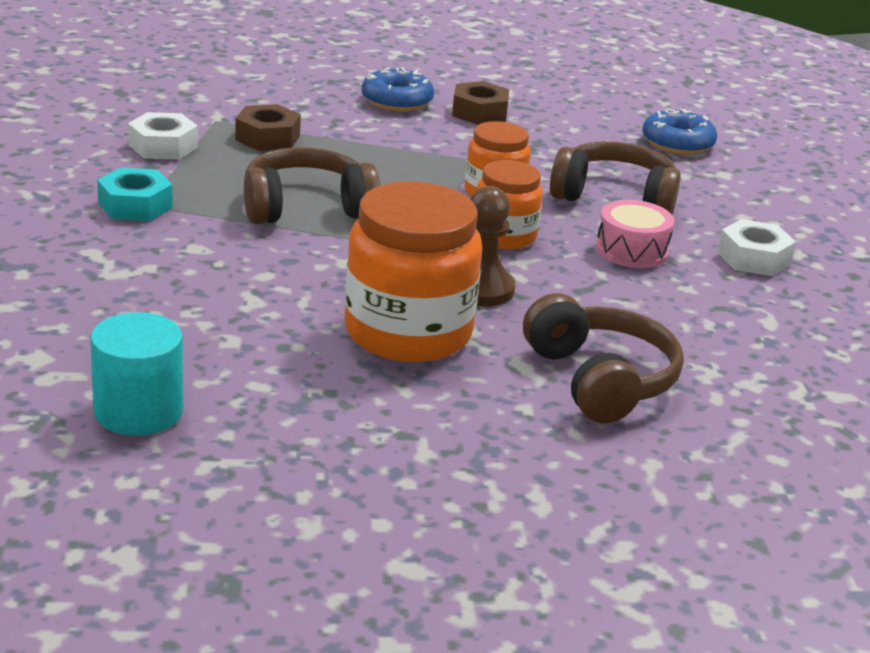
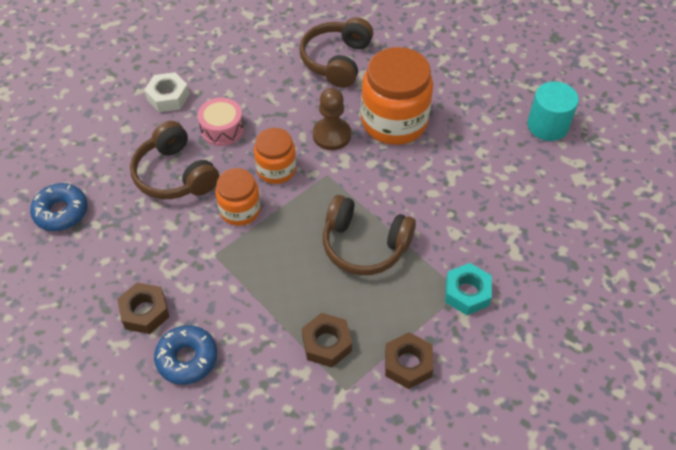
camera: 140 degrees left, 25 degrees up
(163, 146) = (408, 364): white nut -> brown nut

